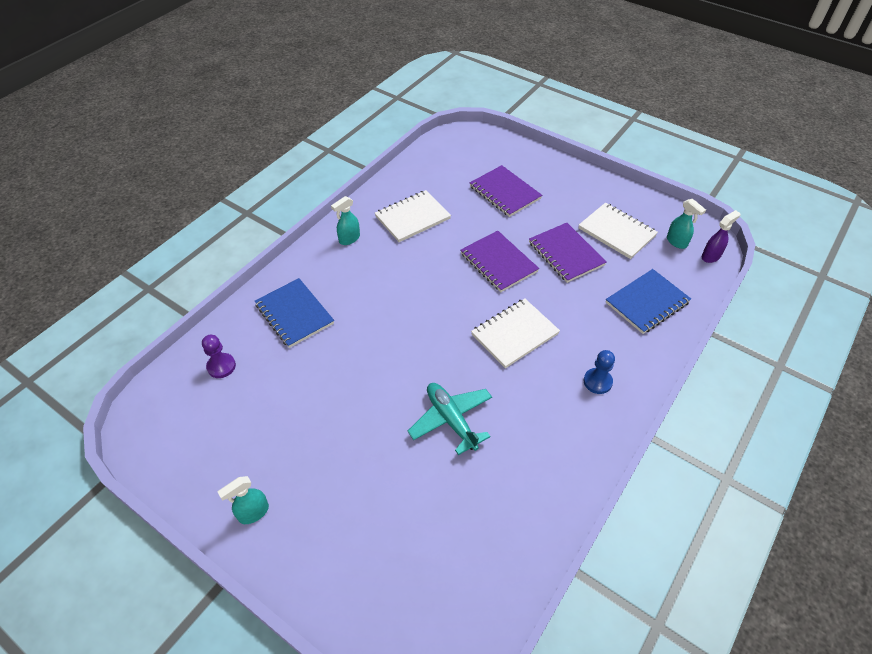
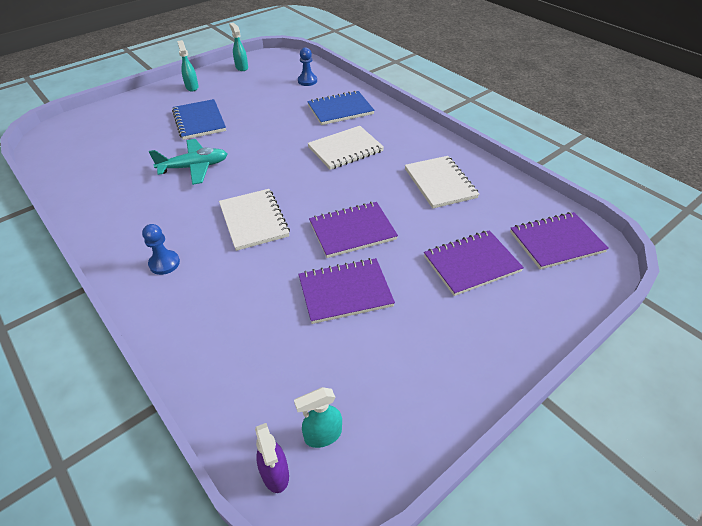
camera: 105 degrees right, 5 degrees down
(221, 366) = (307, 81): purple pawn -> blue pawn
(349, 239) = (418, 142): turquoise spray bottle -> turquoise spray bottle (241, 67)
(462, 153) = (556, 242): none -> purple notebook
(616, 232) = (367, 361): white notebook -> white notebook (345, 149)
(647, 303) = (233, 346): blue notebook -> blue notebook (199, 121)

